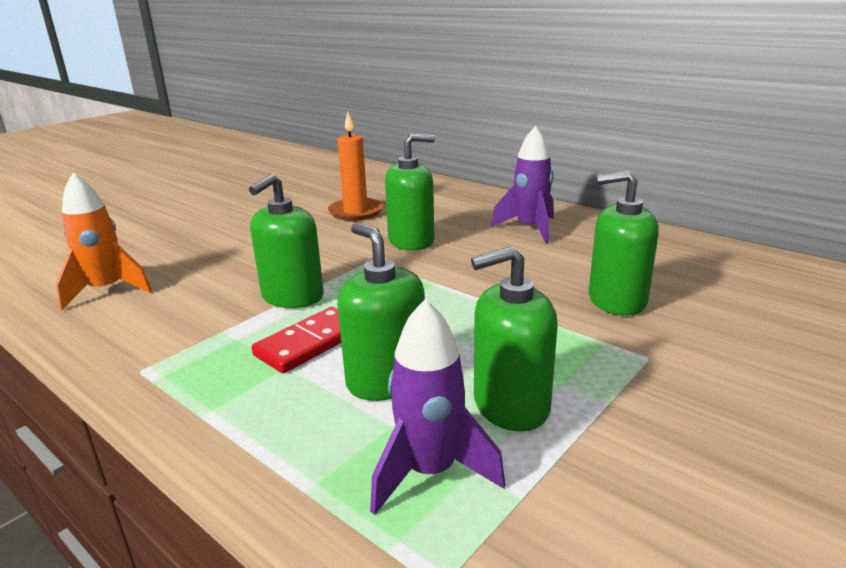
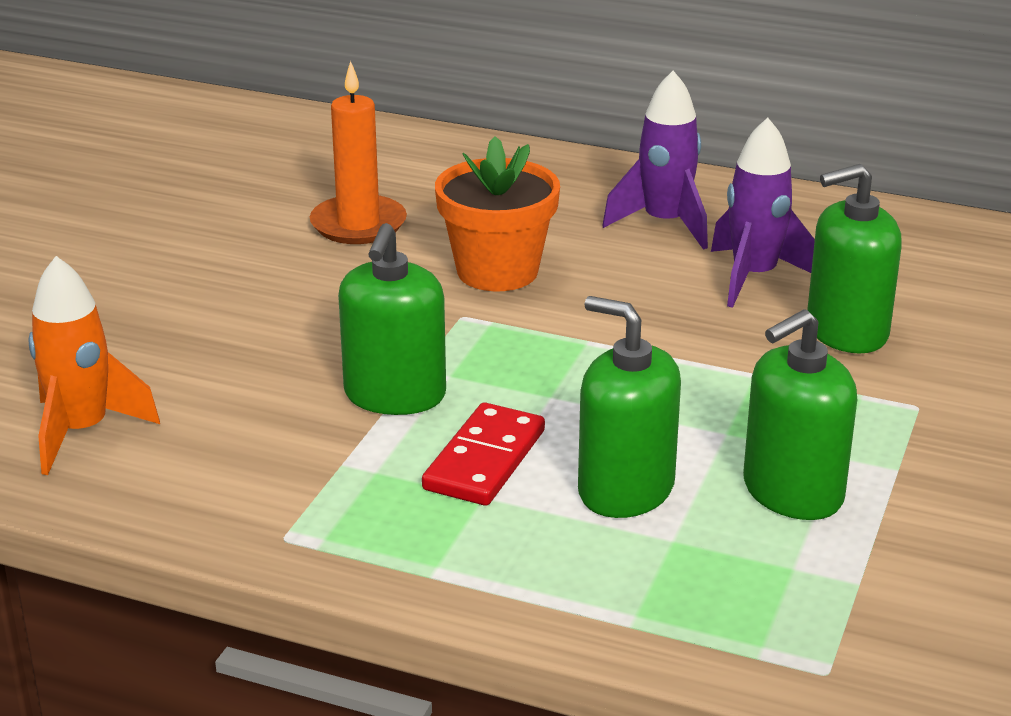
camera: 20 degrees left, 5 degrees up
(411, 241) = (497, 271): green soap dispenser -> orange flower pot
(430, 472) = (751, 579): purple rocket -> purple rocket (754, 277)

